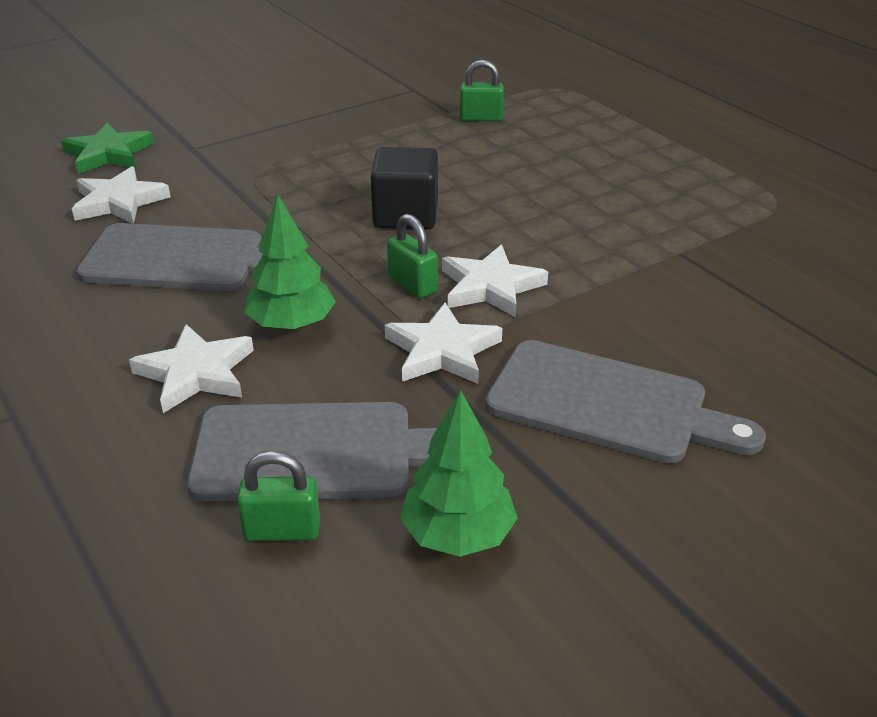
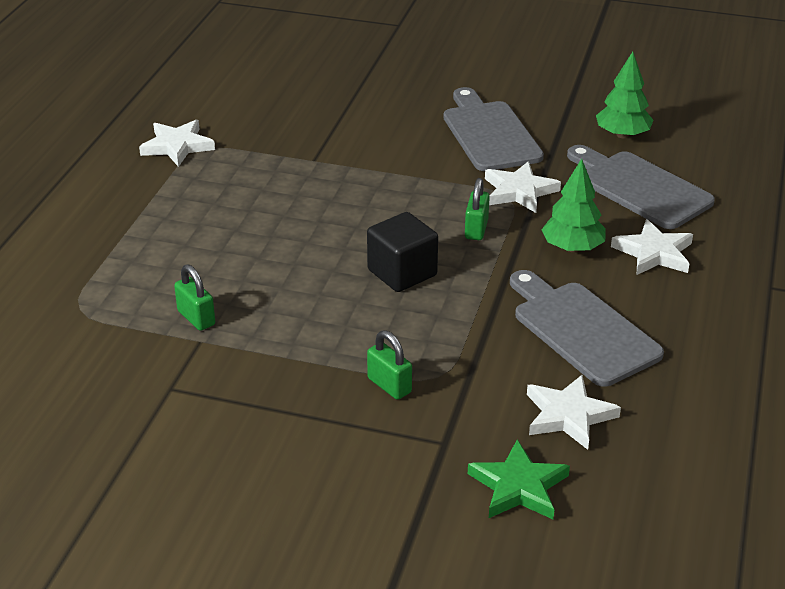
camera: 130 degrees left, 0 degrees up
(282, 530) = (688, 172): green padlock -> green padlock (389, 385)
(490, 287) = (439, 203): white star -> white star (177, 146)

